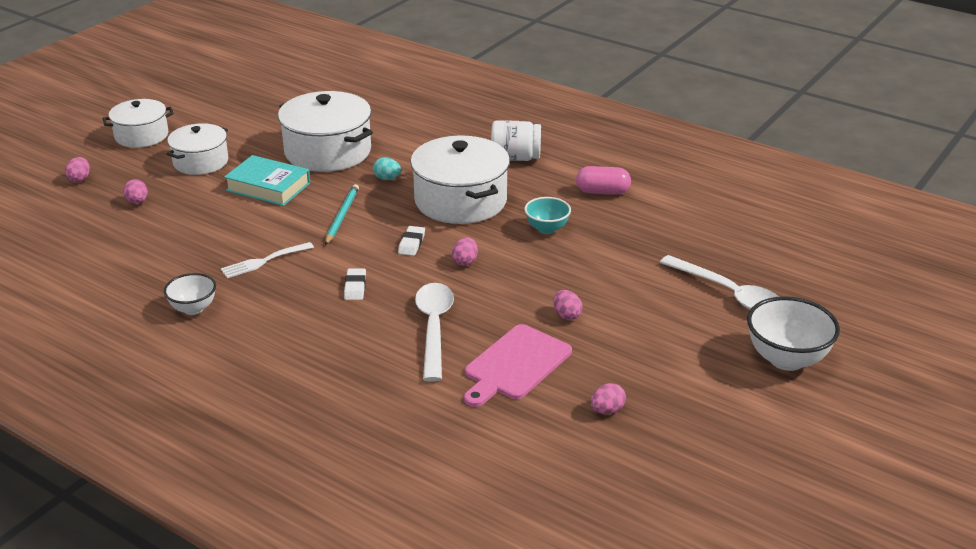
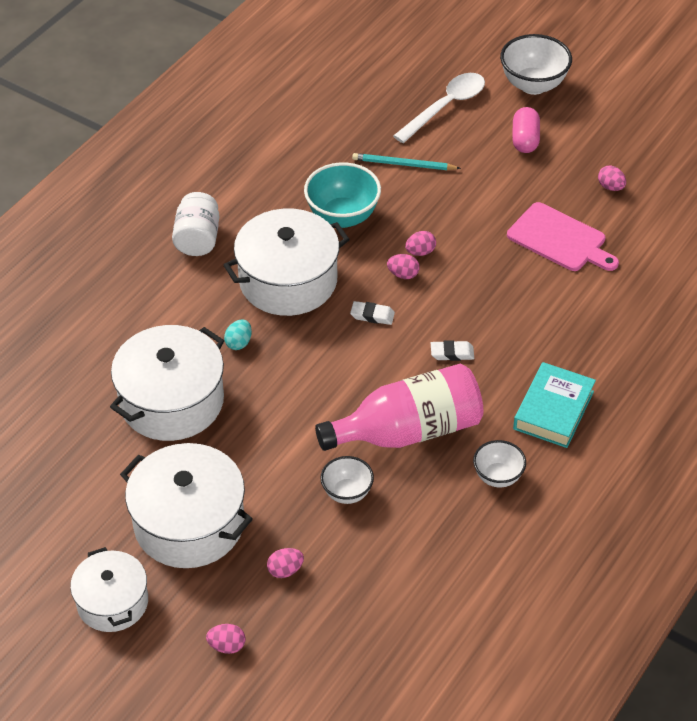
camera: 90 degrees left, 15 degrees up
(201, 162) = (189, 523): white pot -> white pot, size x1.60
(204, 229) = (347, 493): none -> white bowl
(264, 261) = (409, 431): white fork -> pink bottle
(268, 187) = (253, 447): turquoise book -> turquoise book (553, 410)
(342, 216) = (318, 375): turquoise pencil -> turquoise pencil (403, 164)
(434, 328) = (513, 293): white spoon -> none
(547, 229) = (342, 217): turquoise bowl -> turquoise bowl, size x1.65
(566, 315) = (485, 206): pink egg -> pink egg (420, 252)
(602, 192) = (272, 175): pink capsule -> pink capsule (525, 140)

